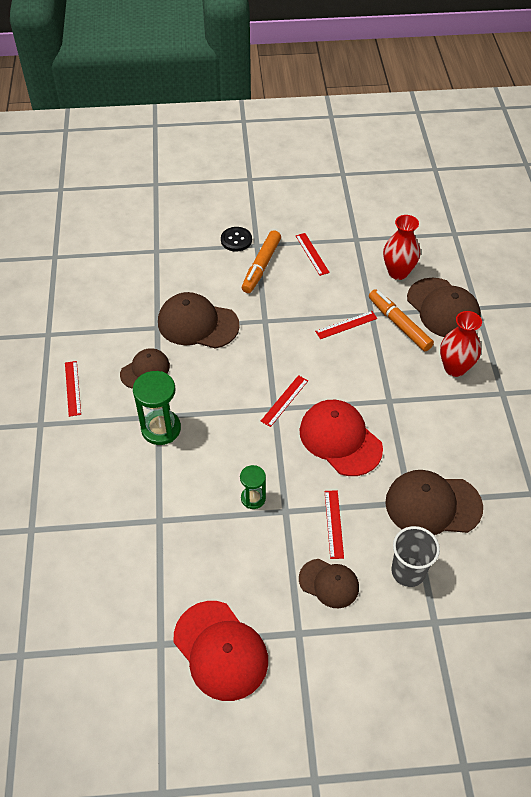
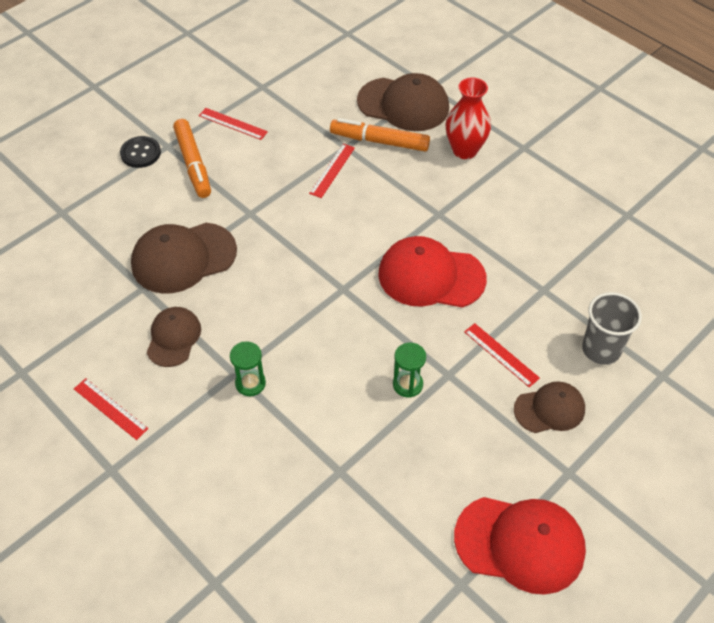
camera: 40 degrees left, 0 degrees up
(161, 429) = (250, 383): green hourglass -> green hourglass, size x0.59
(284, 400) = (345, 275): red ruler -> none
(398, 272) = (331, 95): red vase -> none
(433, 505) = (563, 279): brown cap -> none

